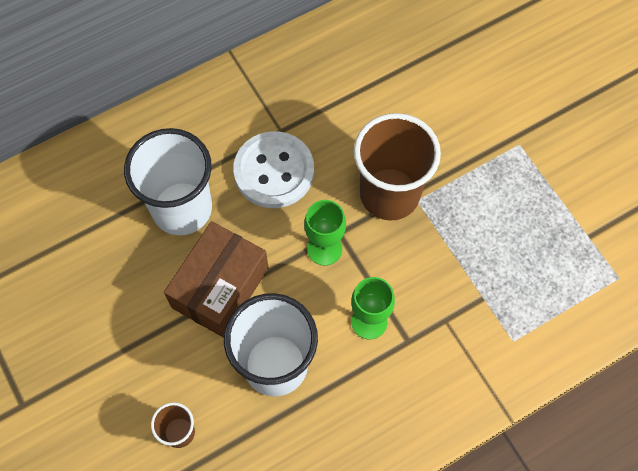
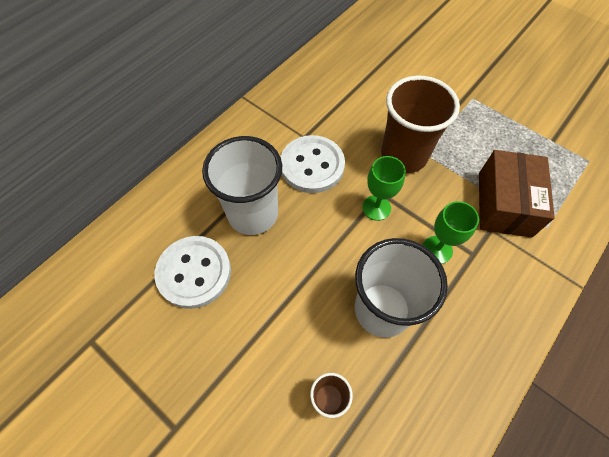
camera: 20 degrees left, 5 degrees down
(94, 255) = (194, 272): none -> white button
(220, 287) = (309, 263): brown box -> brown box (504, 204)

